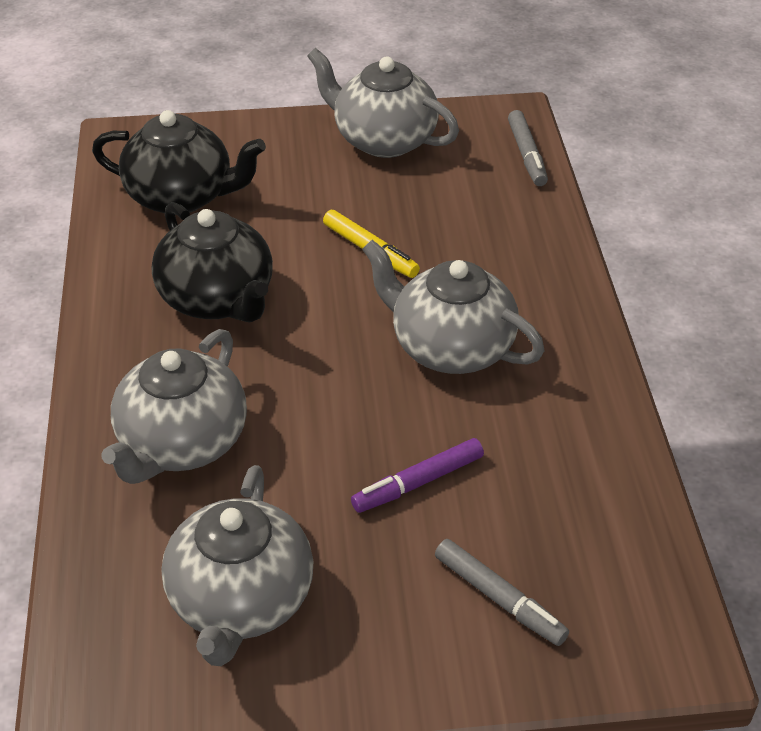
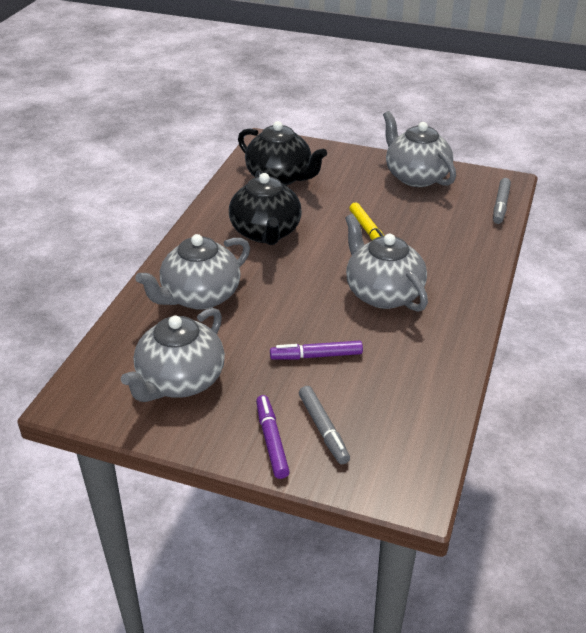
camera: 25 degrees right, 5 degrees down
(438, 647) = (271, 441): none -> purple marker

